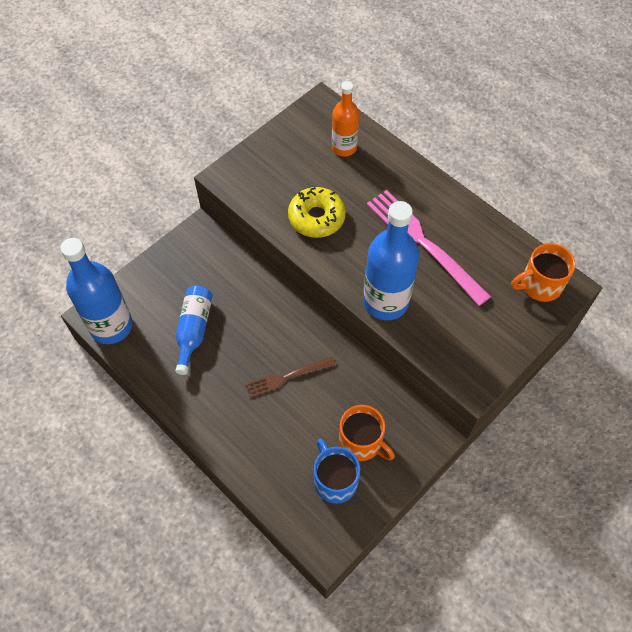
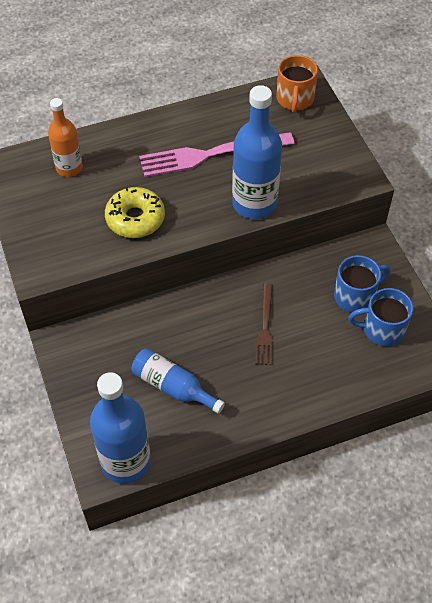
camera: 65 degrees left, 5 degrees down
(361, 442) = (355, 296): orange mug -> blue mug

